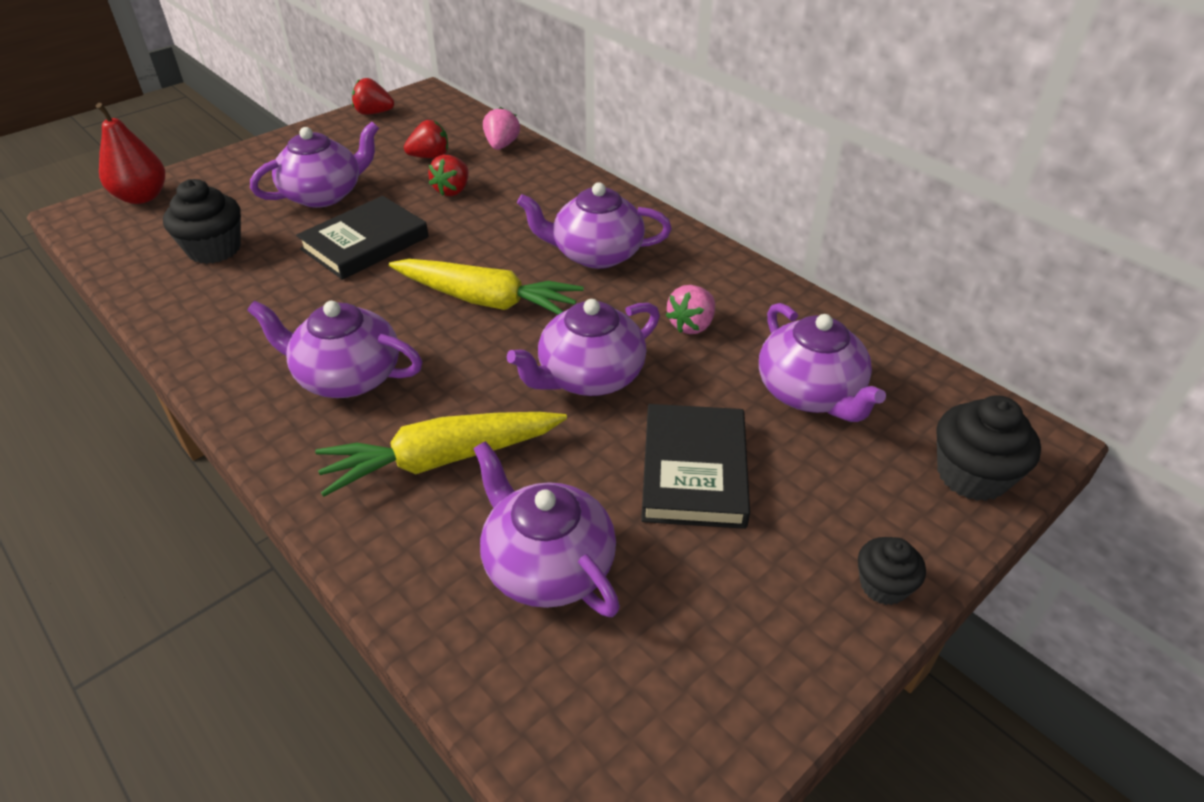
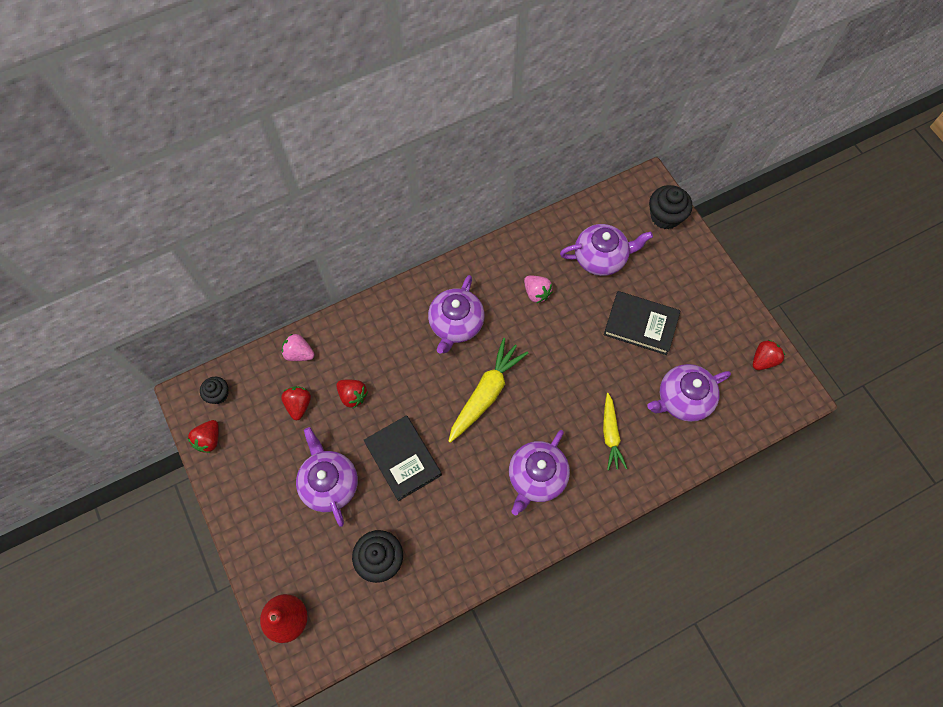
camera: 75 degrees left, 25 degrees up
(442, 459) = (610, 434): yellow carrot -> yellow carrot, size x0.64
(589, 376) = (565, 354): purple teapot -> none
(703, 724) = (763, 360): none -> red strawberry
(883, 585) = (714, 275): black cupcake -> black cupcake (218, 394)

